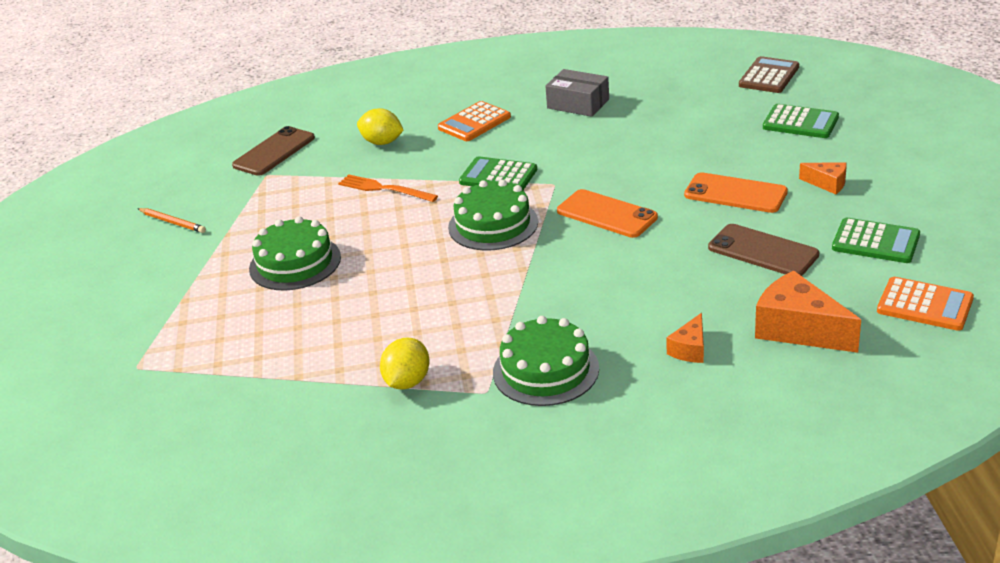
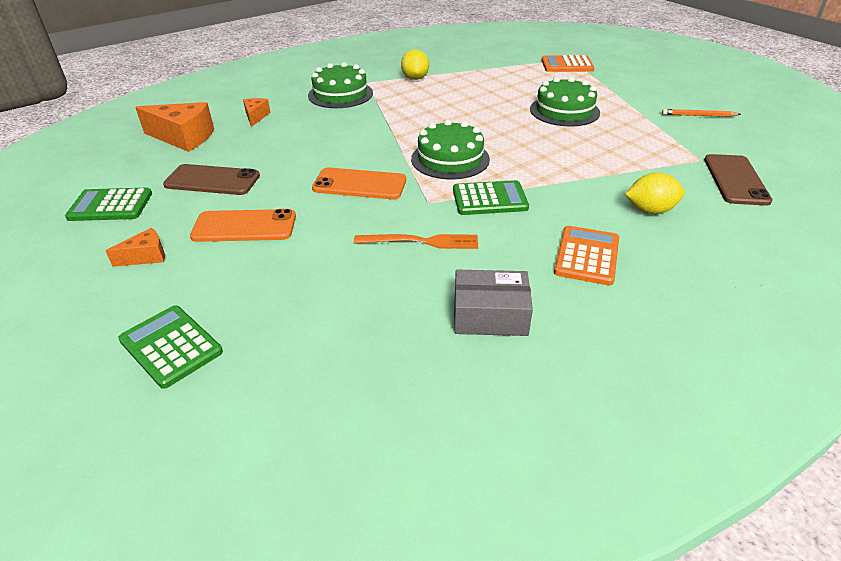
camera: 150 degrees right, 5 degrees up
(384, 189) = (578, 168): orange fork -> orange fork (421, 242)
(769, 76) = (222, 454): brown calculator -> none
(800, 122) = (171, 346): green calculator -> green calculator turned 45 degrees clockwise
(827, 184) = (146, 256): orange cheese -> orange cheese turned 150 degrees clockwise
(924, 305) = (86, 167): orange calculator -> orange calculator (567, 65)

